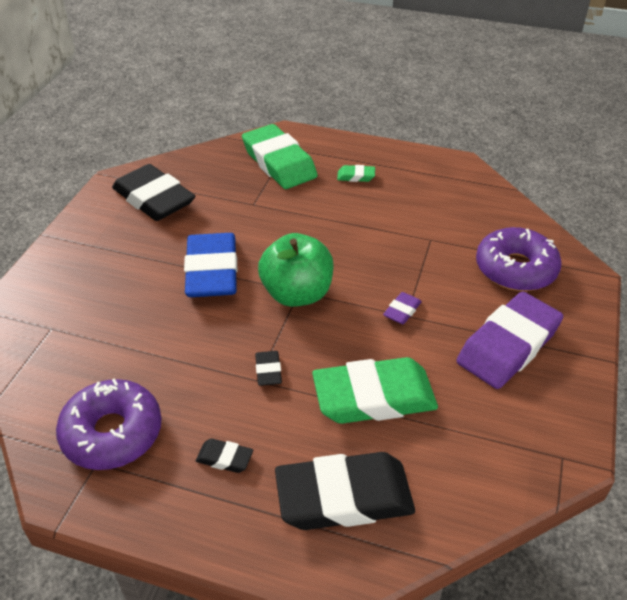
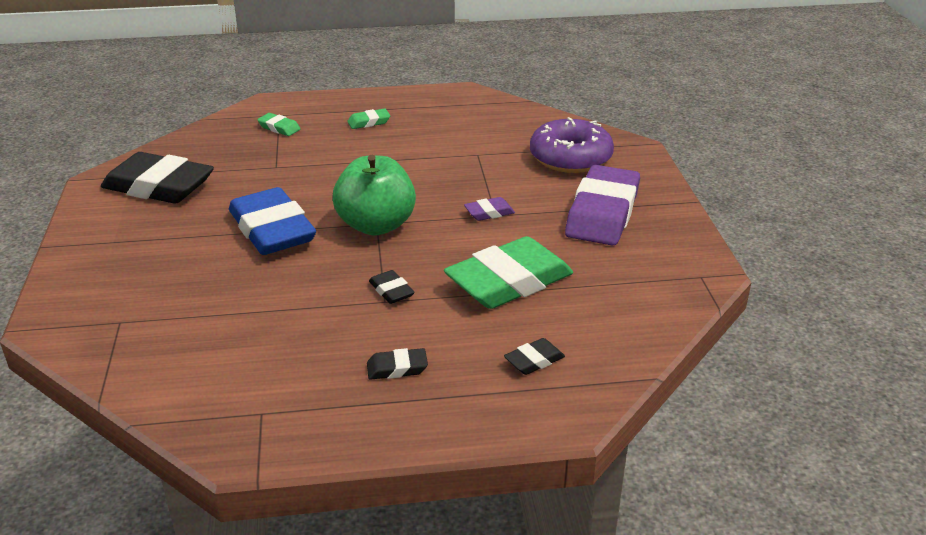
camera: 25 degrees left, 10 degrees down
(112, 433) = (261, 385): purple donut -> none
(279, 162) = (279, 128): green eraser -> green eraser, size x0.43
(344, 497) = (534, 360): black eraser -> black eraser, size x0.43
(402, 311) = (489, 213): purple eraser -> purple eraser turned 60 degrees clockwise

